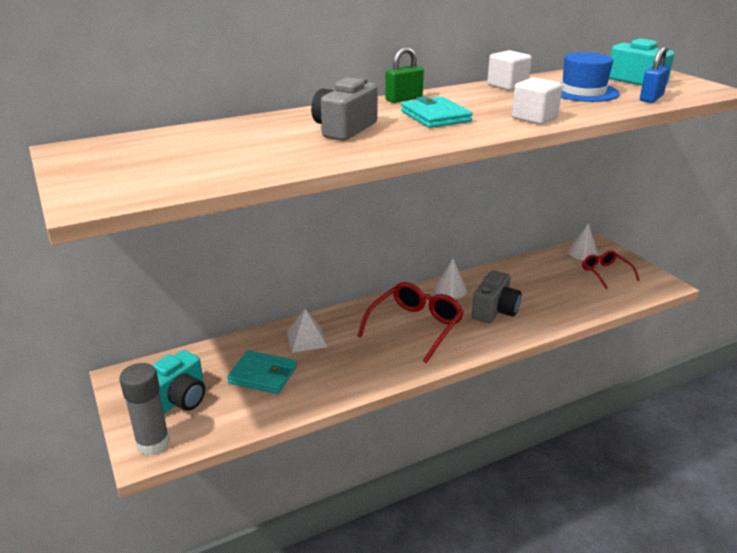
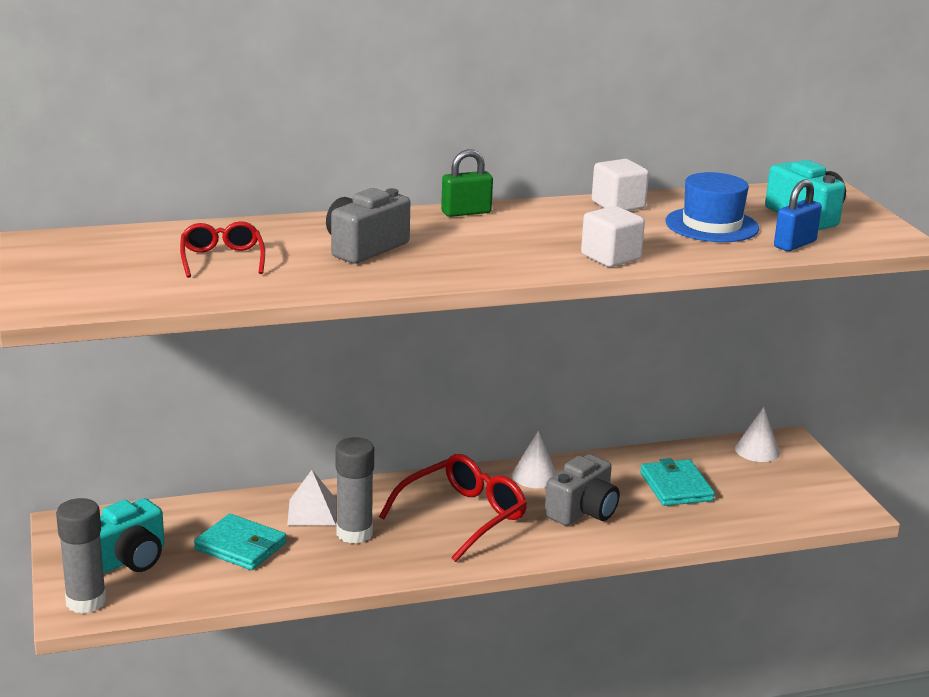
camera: 10 degrees right, 5 degrees down
(344, 351) = (354, 533): none -> grey glue stick
(435, 116) = (488, 242): turquoise wallet -> turquoise wallet (676, 487)
(605, 273) = (773, 482): red glasses -> red glasses (222, 259)

